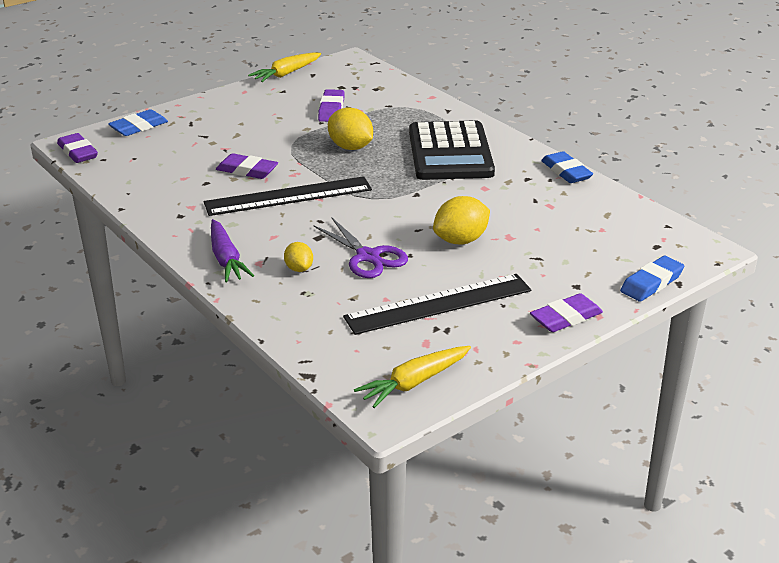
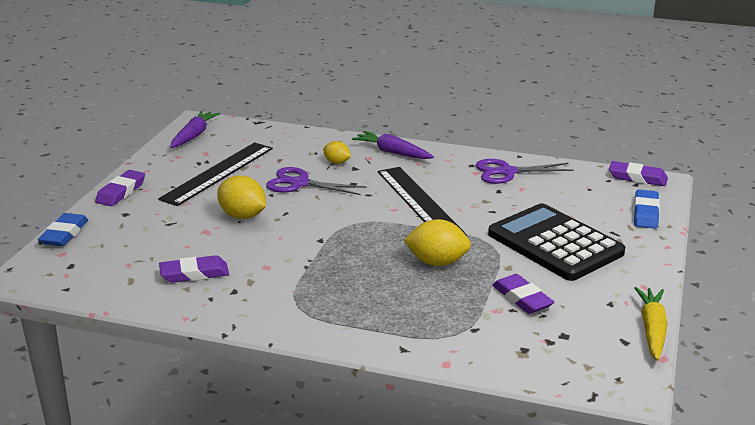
camera: 145 degrees right, 5 degrees down
(165, 196) = (507, 172): none -> purple scissors
(247, 170) = (486, 210): purple eraser -> purple eraser (194, 274)
(288, 196) = (419, 202): black ruler -> black ruler turned 60 degrees counterclockwise
(414, 383) = (194, 135): yellow carrot -> purple carrot
(450, 152) = (337, 292): black calculator -> black calculator (555, 243)
(460, 240) = (243, 216): yellow lemon -> yellow lemon turned 75 degrees counterclockwise
(566, 172) = (200, 313): blue eraser -> none

